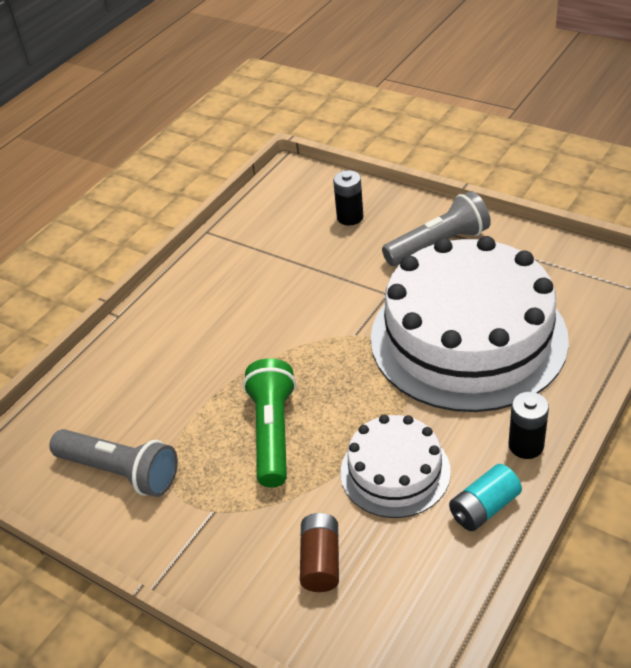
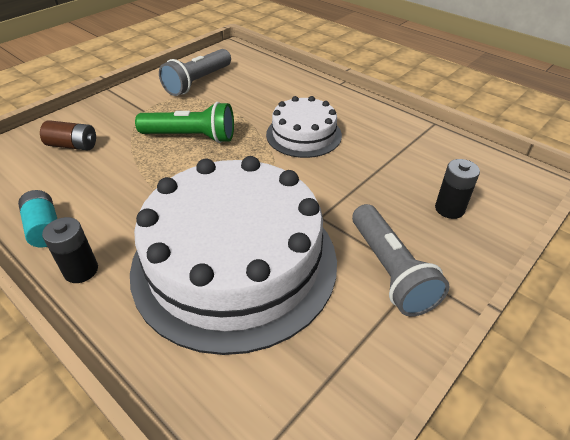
camera: 95 degrees right, 0 degrees up
(395, 471) = (115, 187): white cake -> white cake (303, 135)

